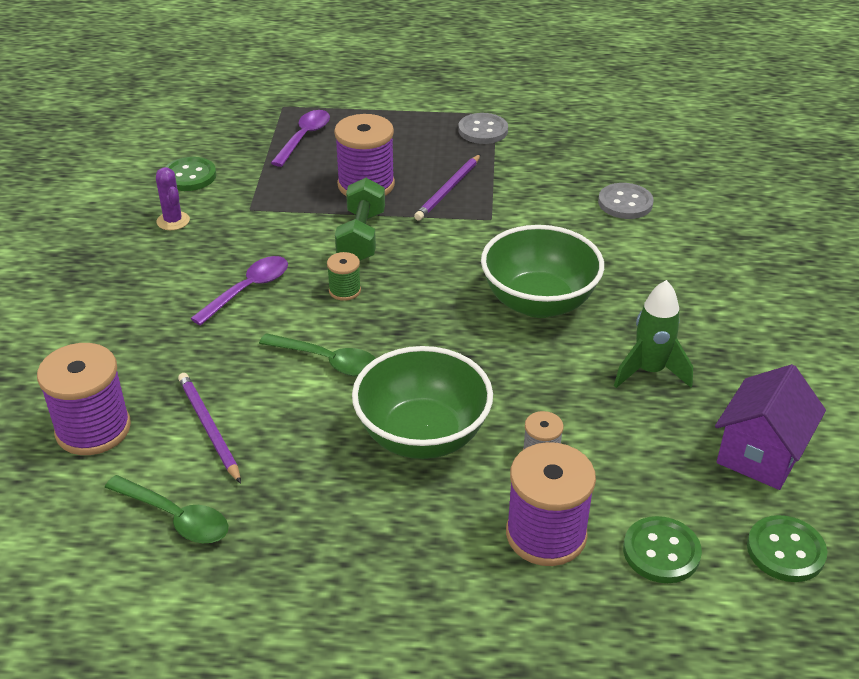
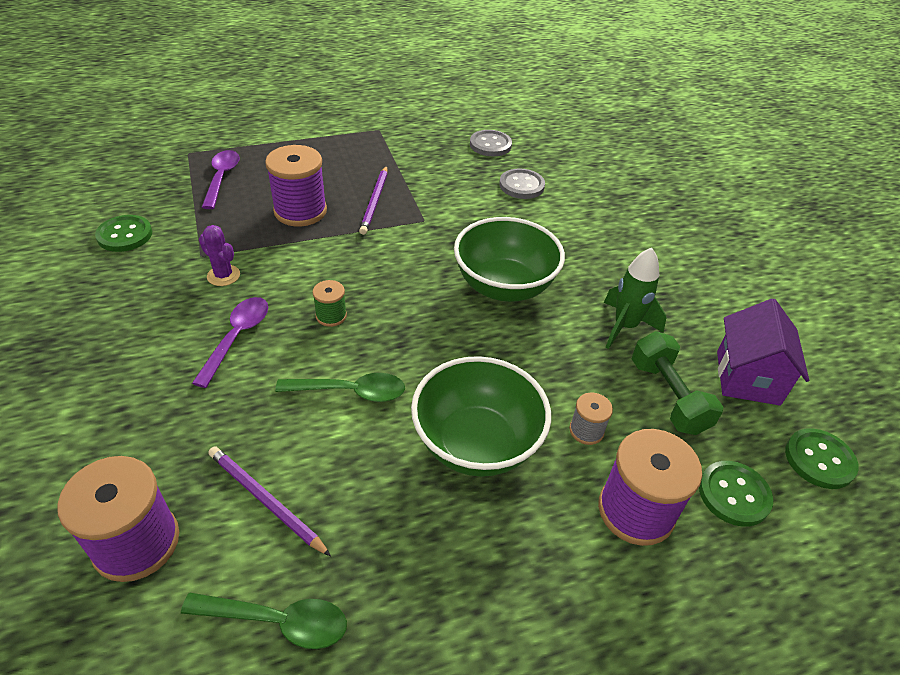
camera: 25 degrees left, 5 degrees up
(173, 221) = (127, 284): purple cactus -> purple cactus (223, 275)
(361, 237) = (320, 260): green dumbbell -> green dumbbell (668, 396)
(483, 130) = (376, 145): grey button -> grey button (490, 145)

